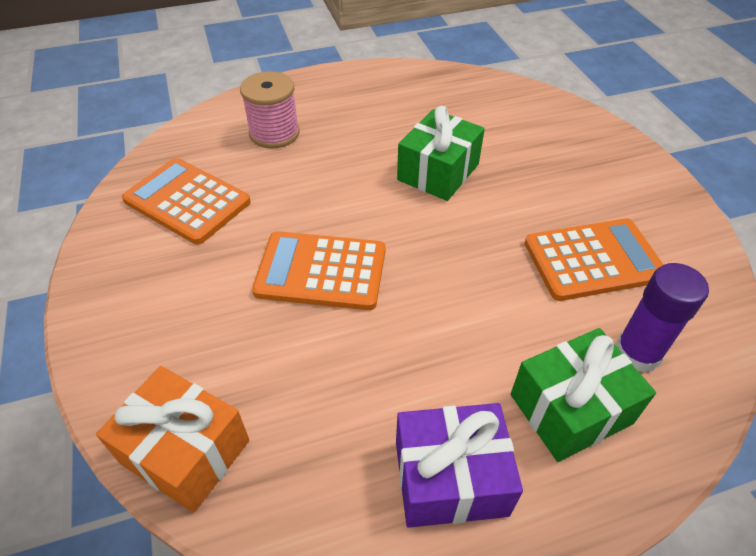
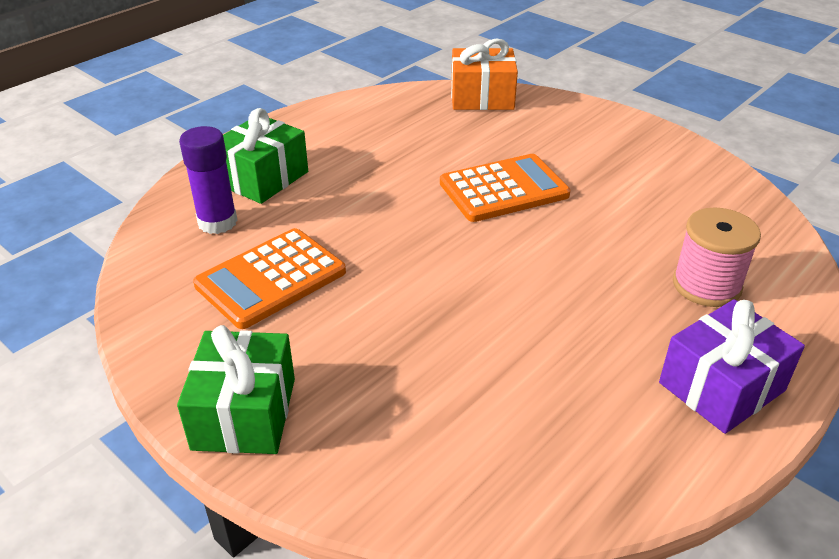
camera: 150 degrees right, 10 degrees down
(187, 201) = (678, 195): orange calculator -> none
(438, 172) = (483, 311): green gift -> green gift (244, 413)
(450, 478) = (326, 131): purple gift -> purple gift (721, 386)

